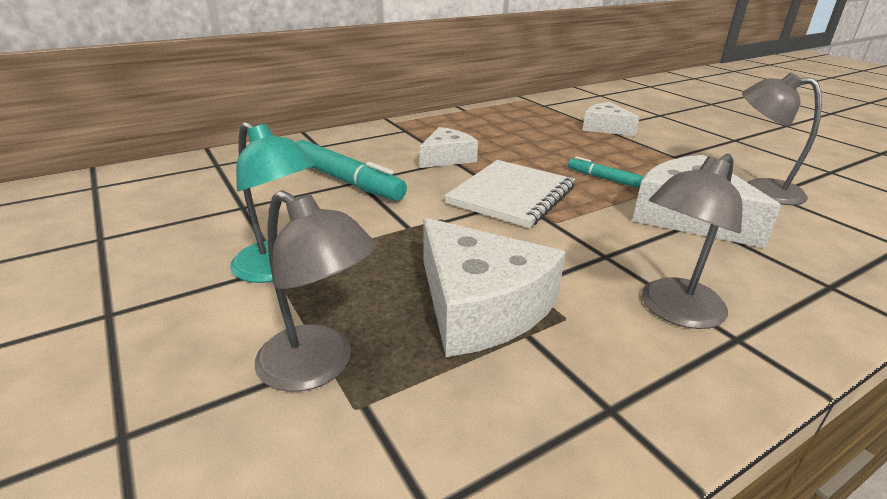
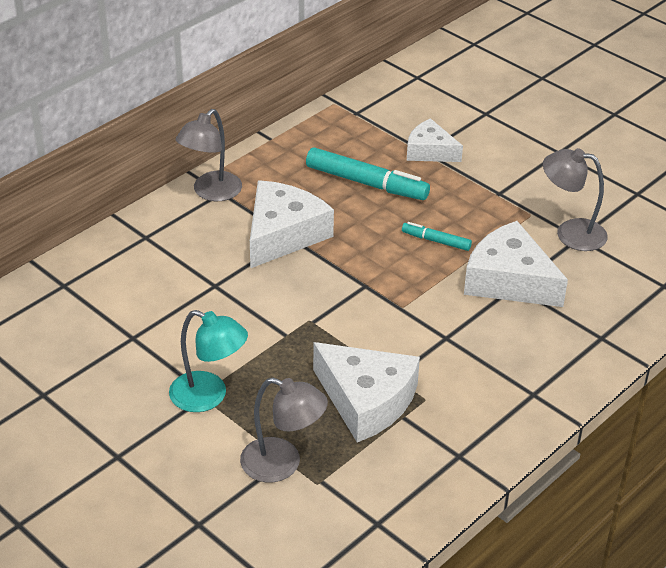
camera: 15 degrees left, 10 degrees up
(346, 181) = (204, 287): turquoise marker -> turquoise marker (366, 183)
(447, 158) = (283, 234): white cheese -> white cheese, size x1.61
(511, 195) = (359, 280): white notebook -> none
(674, 311) = (495, 380): grey lamp -> grey lamp (211, 192)

